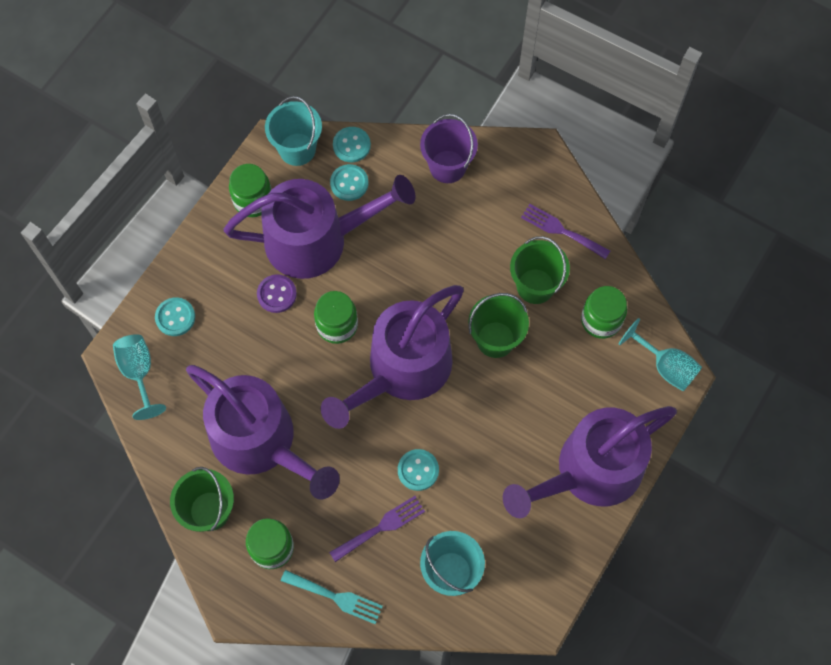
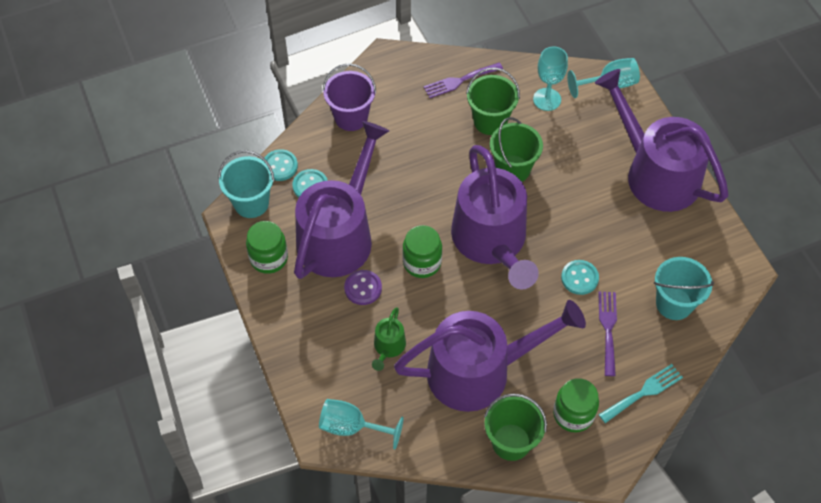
camera: 55 degrees left, 10 degrees down
(175, 317) = (324, 372): turquoise button -> none
(233, 352) = (388, 347): none -> green watering can
(590, 471) = (656, 173): purple watering can -> purple watering can turned 135 degrees clockwise
(601, 320) = (547, 99): green jar -> turquoise goblet

